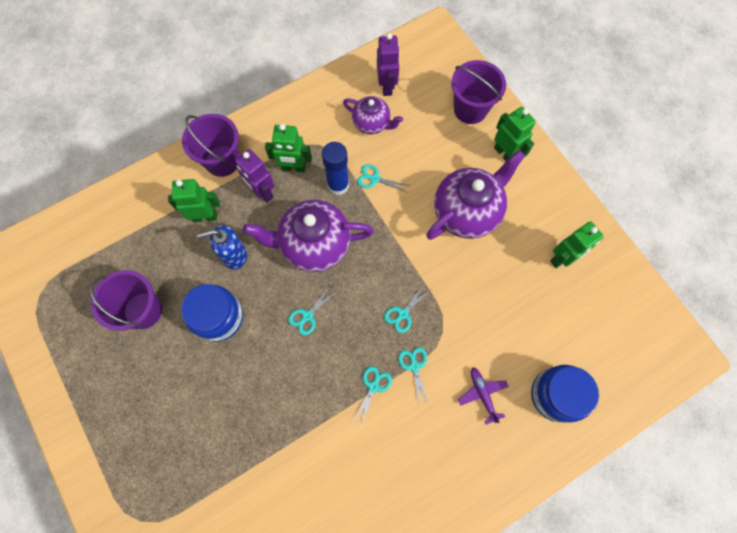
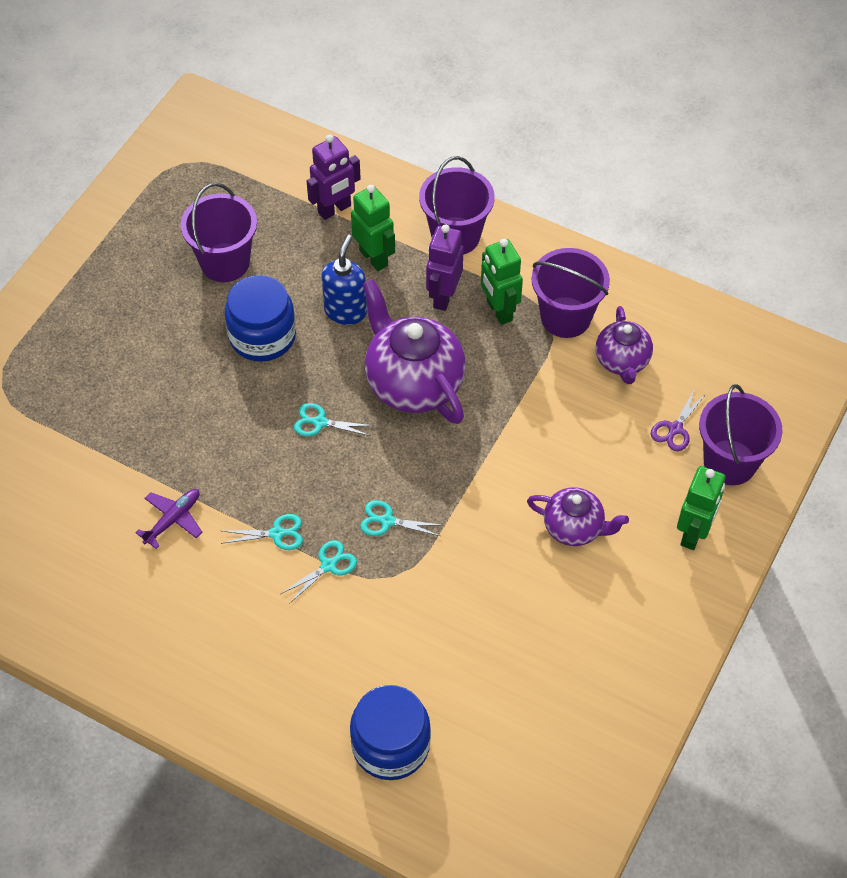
camera: 60 degrees right, 15 degrees down
(234, 255) = (345, 311): blue soap dispenser -> blue soap dispenser turned 60 degrees clockwise
(322, 135) = (565, 317): none -> purple bucket
(338, 185) = (509, 368): blue glue stick -> none
(374, 179) = (546, 403): turquoise scissors -> none
(387, 86) = (689, 351): purple robot -> purple robot (334, 209)
(433, 123) = (675, 429): none -> purple scissors
(467, 212) = (574, 528): purple teapot -> purple teapot, size x0.58
(482, 394) = (340, 658): purple plane -> purple plane (173, 519)
(562, 258) = (586, 672): green robot -> none

